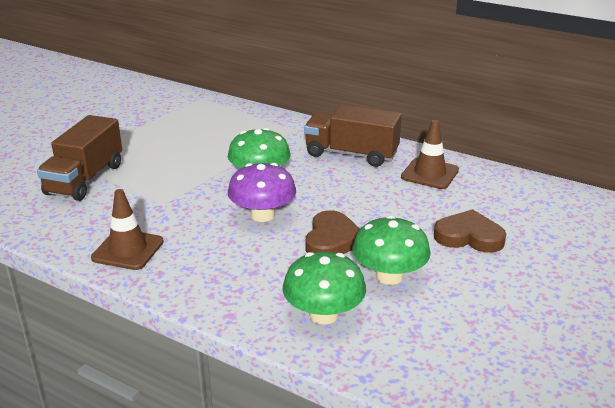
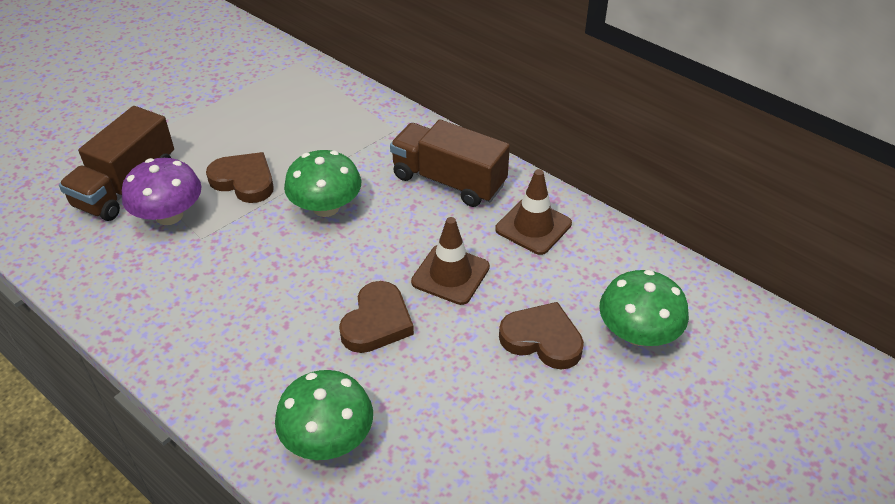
camera: 10 degrees right, 15 degrees up
(128, 250) = (142, 306): brown traffic cone -> brown traffic cone (450, 274)
(185, 168) = (244, 181): none -> brown heart
(262, 215) = (309, 271): purple mushroom -> purple mushroom (169, 215)
(389, 276) = (423, 389): green mushroom -> green mushroom (638, 333)

